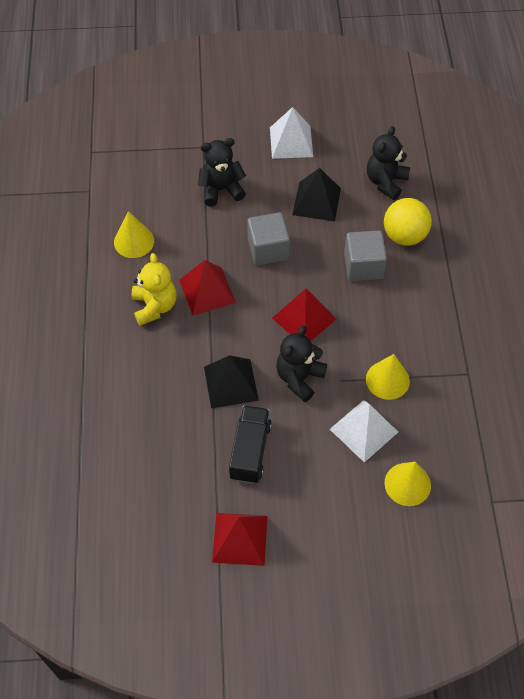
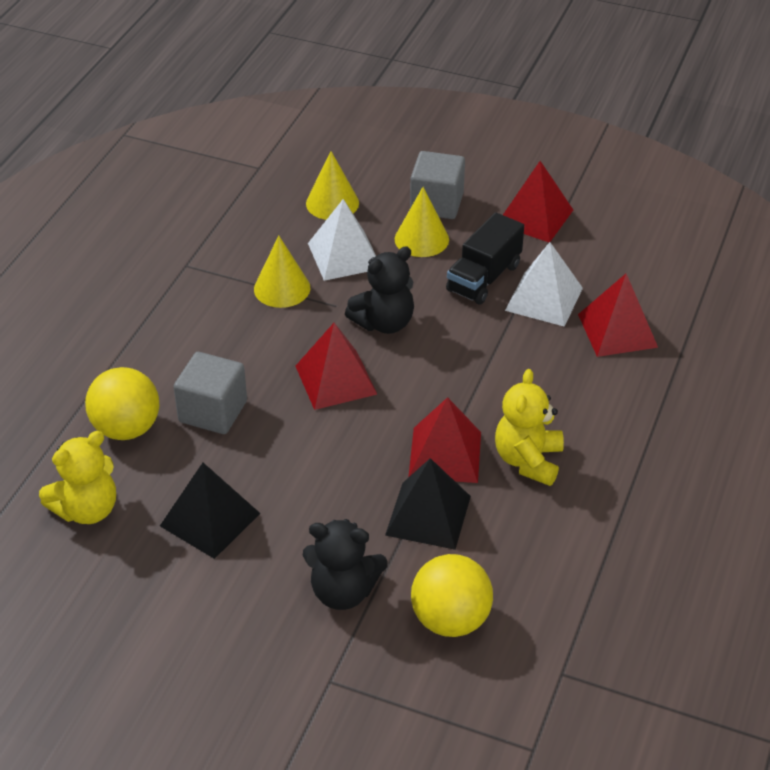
camera: 155 degrees left, 15 degrees down
(132, 438) = (617, 330): none -> red pyramid
(134, 241) = (520, 560): yellow cone -> yellow cone (421, 239)
(158, 196) = (450, 619): none -> yellow ball
(230, 383) = (471, 344): black pyramid -> black pyramid (428, 515)
(268, 249) = (327, 478): grey cube -> grey cube (436, 203)
(291, 142) = (178, 631): white pyramid -> white pyramid (544, 299)
(385, 182) = (87, 509): black teddy bear -> yellow teddy bear

